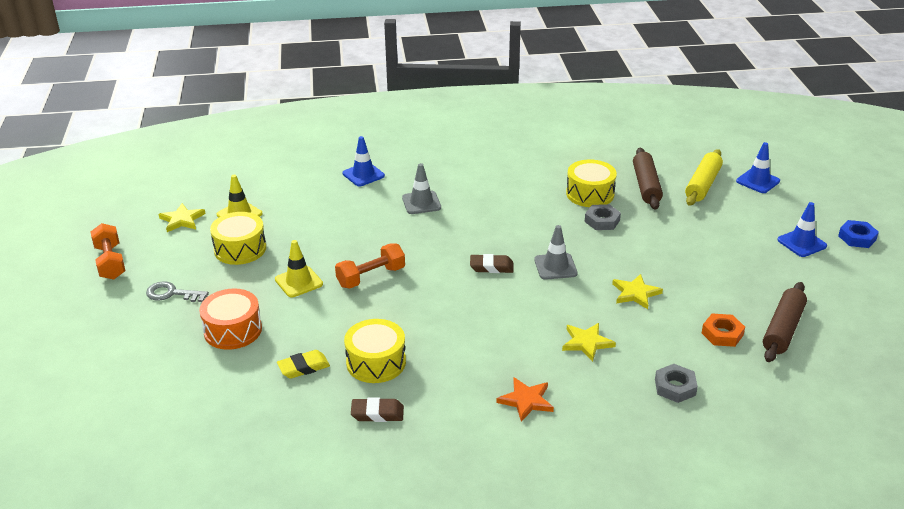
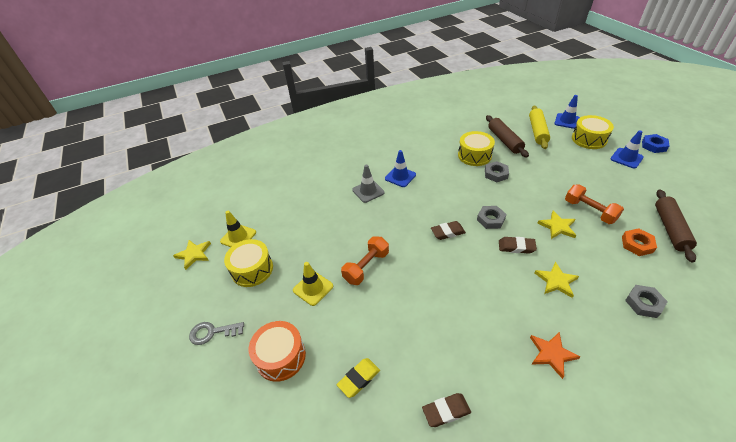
camera: 15 degrees left, 10 degrees up
(110, 262) = (147, 314): orange dumbbell -> orange dumbbell (589, 211)
(363, 175) = (315, 179): blue traffic cone -> blue traffic cone (400, 177)
(376, 362) = (414, 353): yellow drum -> yellow drum (589, 139)
(555, 267) = (490, 219): grey traffic cone -> grey nut
(565, 300) = (516, 247): none -> brown eraser

